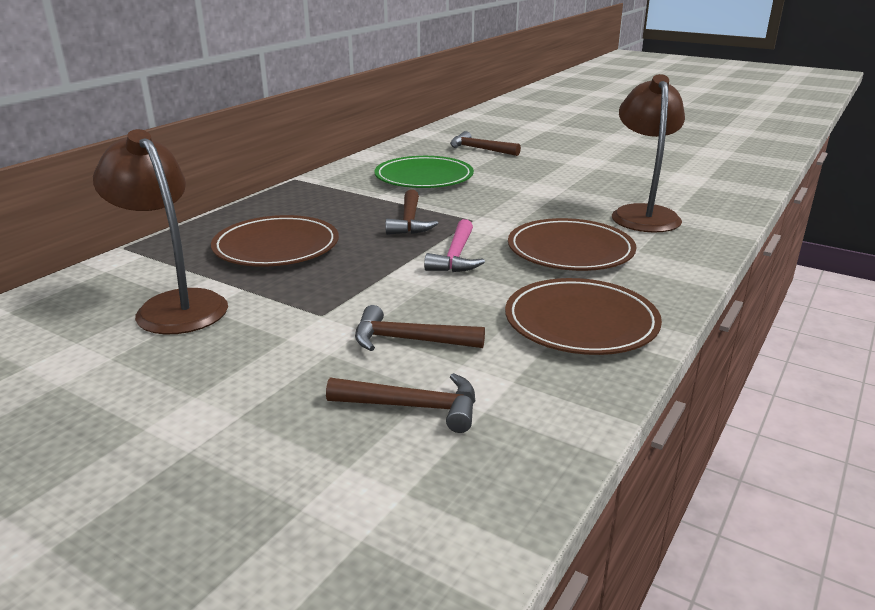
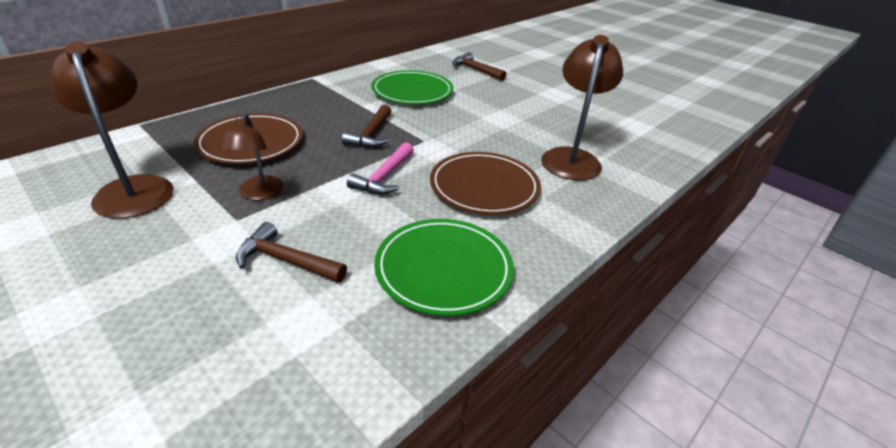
camera: 10 degrees right, 10 degrees up
(328, 290) = (259, 194): none -> brown lamp
(414, 407) = (239, 337): brown hammer -> none
(581, 322) = (443, 269): brown plate -> green plate

